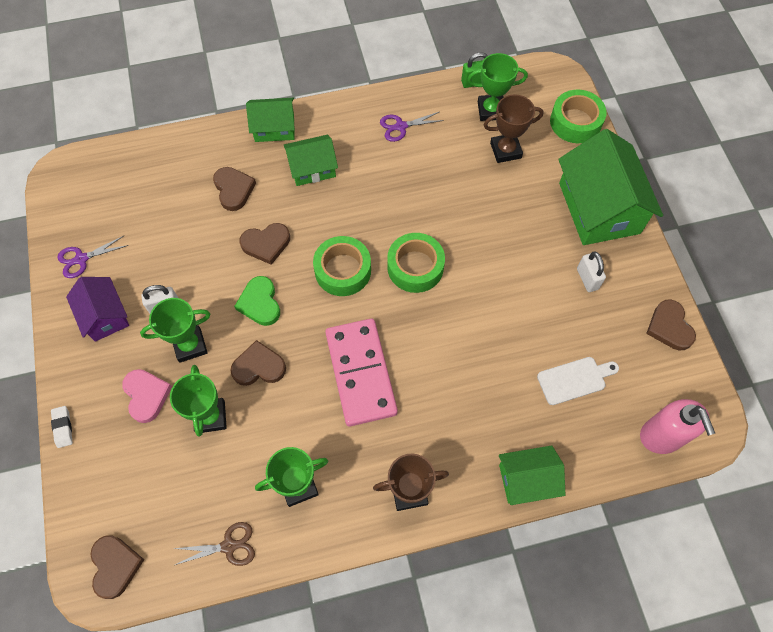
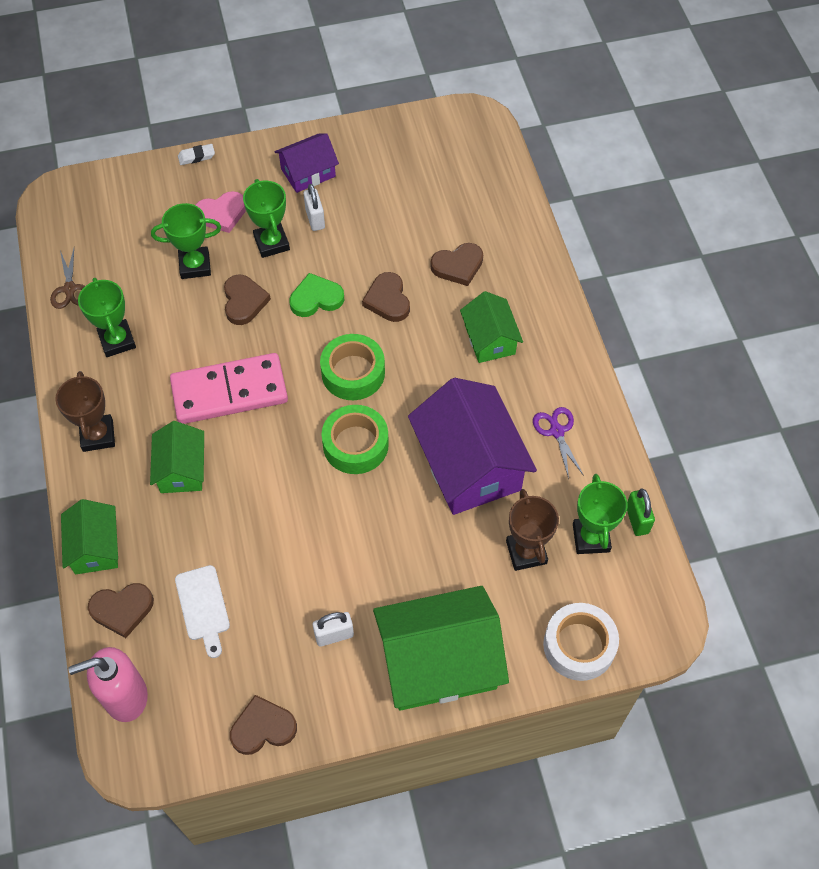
camera: 90 degrees right, 5 degrees down
(81, 259) = (372, 147): purple scissors -> none
(115, 566) = (66, 209): brown heart -> brown heart (122, 609)
(274, 128) = (546, 299): green house -> green house (182, 469)
(432, 185) = (469, 464): none -> purple house
(575, 122) = (579, 645): green tape -> white tape

